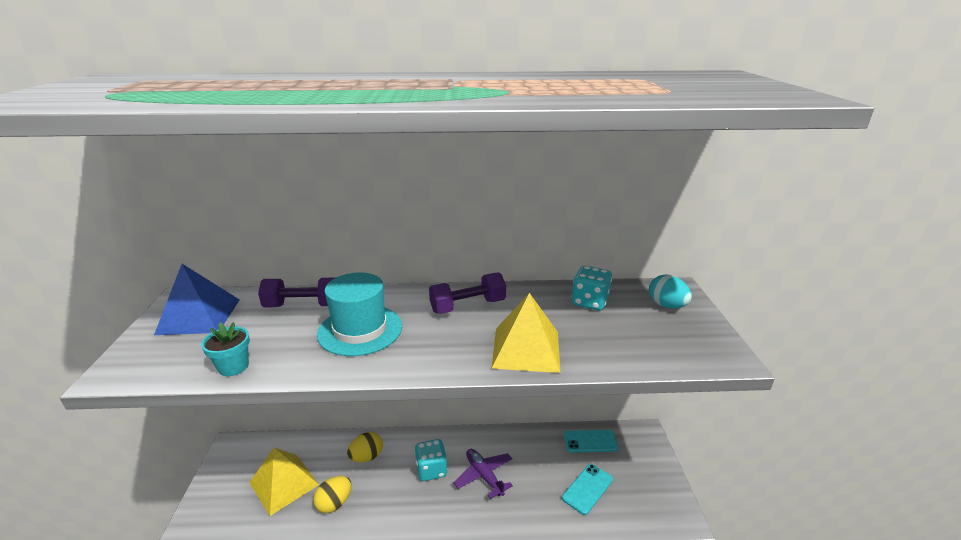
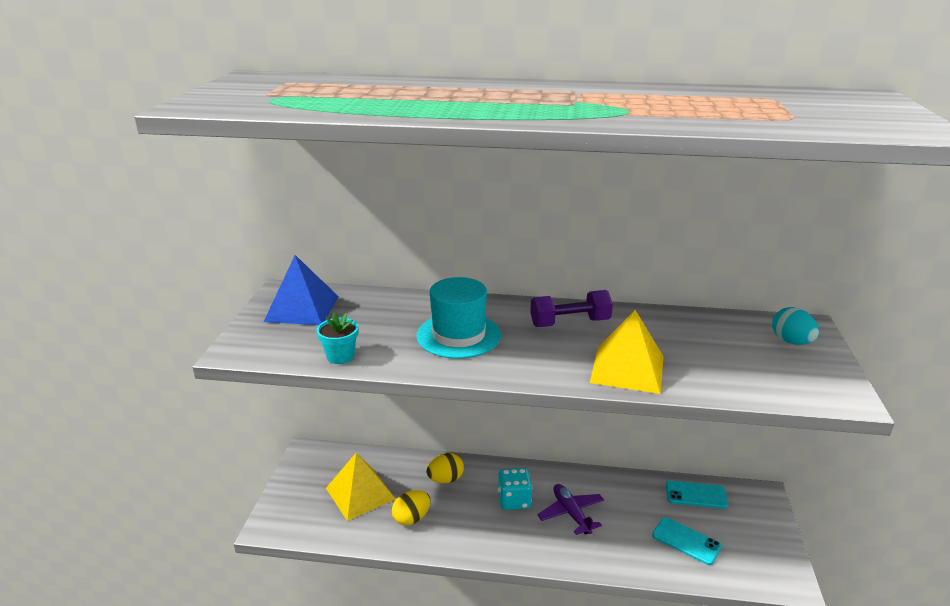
camera: 10 degrees right, 0 degrees up
(303, 306) = (401, 307): purple dumbbell -> none
(587, 488) = (686, 541): turquoise phone -> turquoise phone turned 75 degrees clockwise
(590, 302) = (704, 330): turquoise dice -> none

